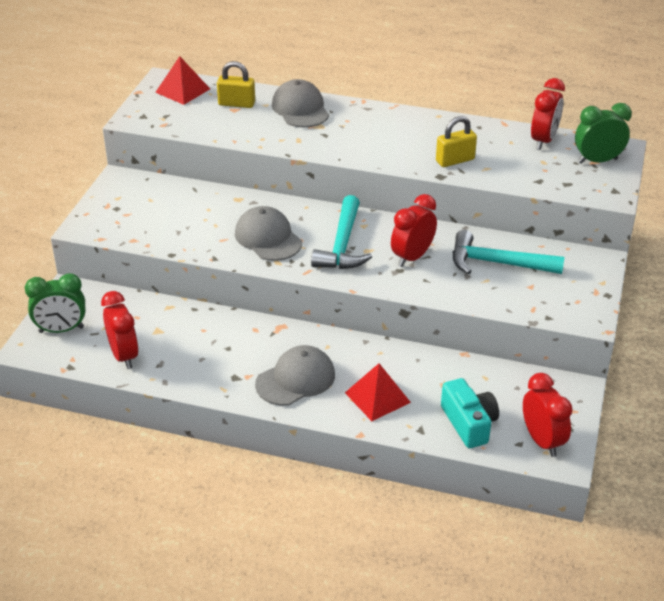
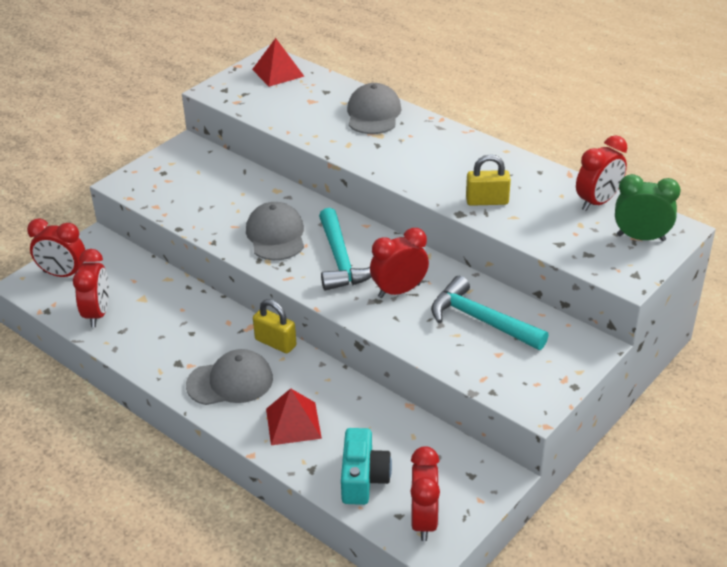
camera: 25 degrees right, 0 degrees up
(61, 330) = (63, 274): green clock -> red clock
(236, 104) = (317, 96): yellow padlock -> yellow padlock (275, 343)
(342, 244) = (340, 260): turquoise hammer -> turquoise hammer turned 45 degrees counterclockwise

